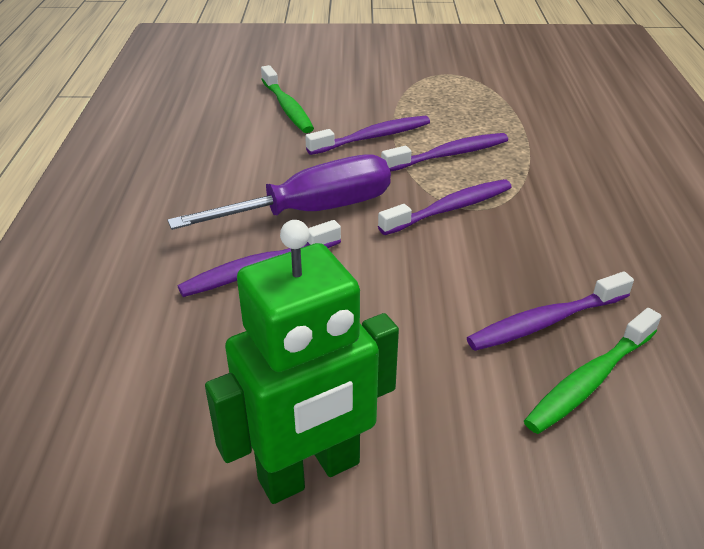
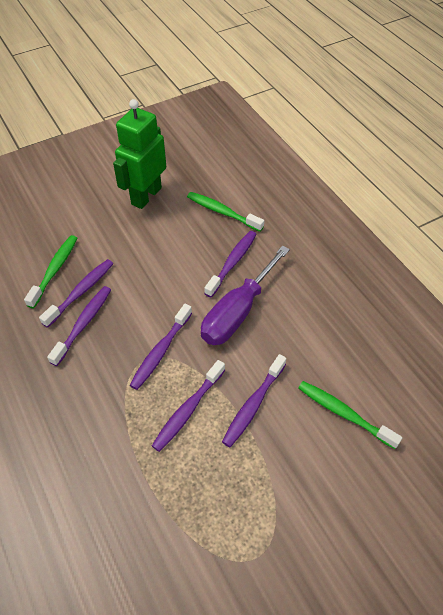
camera: 150 degrees right, 15 degrees up
(187, 358) = (222, 212): none -> green toothbrush
(554, 275) = (83, 324): none -> purple toothbrush

